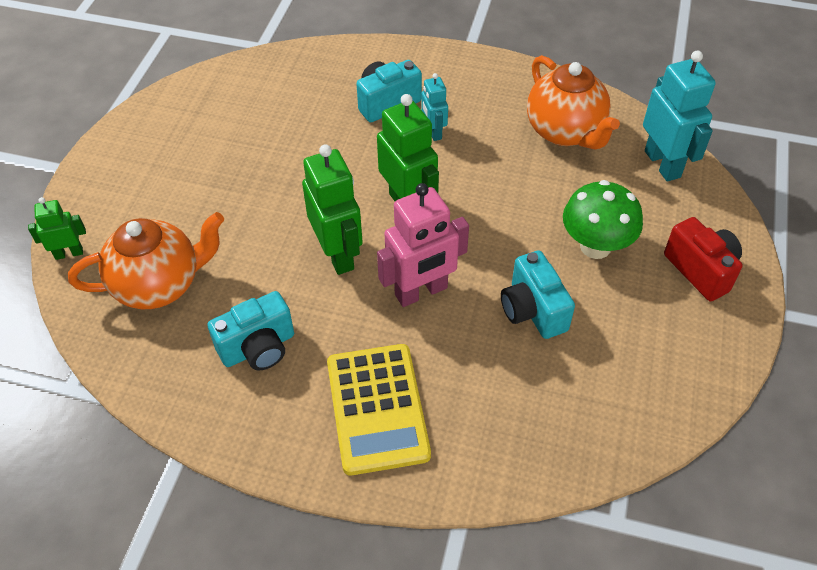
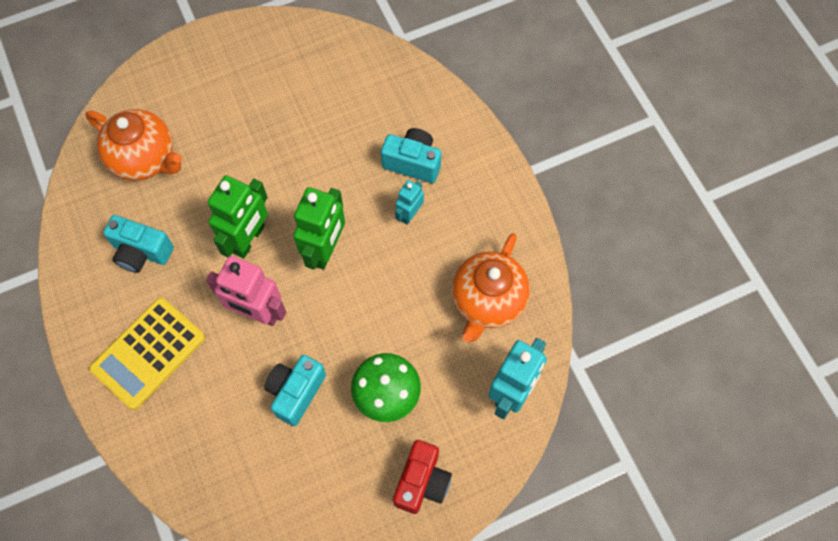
camera: 50 degrees right, 15 degrees up
(69, 253) = (129, 90): green robot -> none

